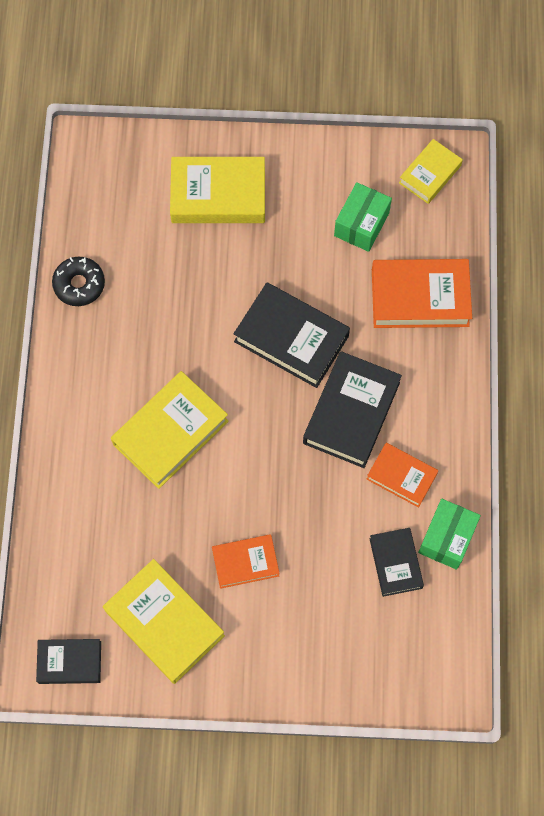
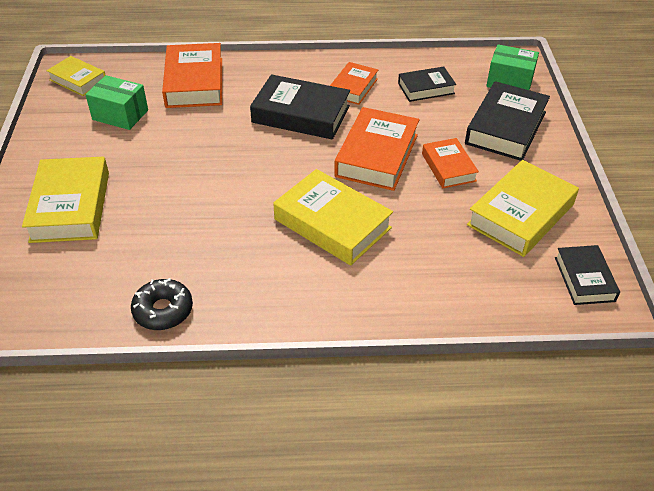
camera: 95 degrees left, 25 degrees down
(272, 488) = (376, 155): none -> orange book
(291, 338) = (231, 150): black book -> black book (505, 127)
(447, 538) = (399, 65): green box -> green box (509, 82)

